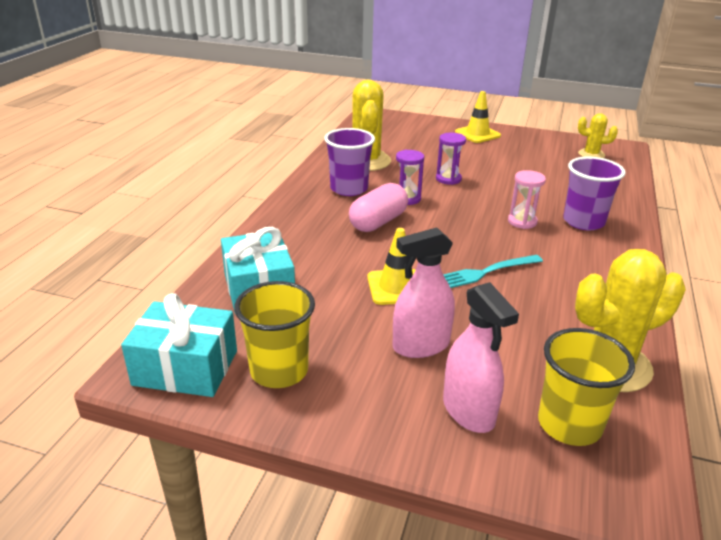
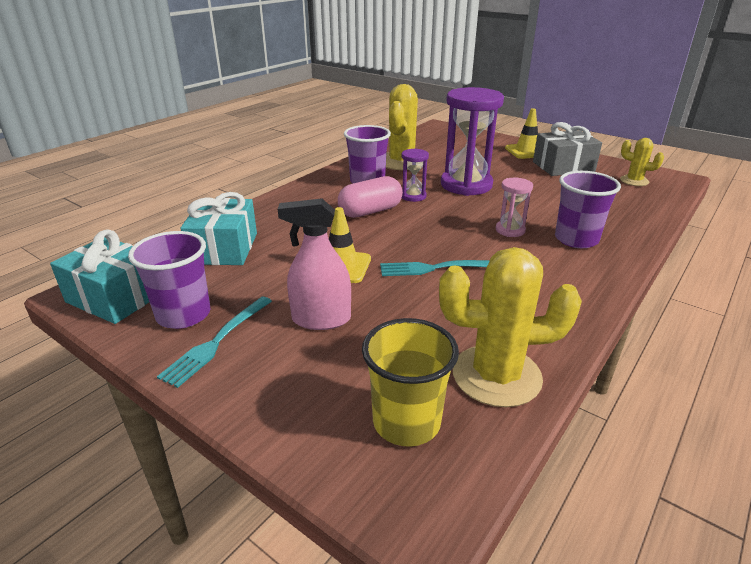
camera: 20 degrees right, 0 degrees up
(279, 371) = (183, 315): yellow cup -> purple cup
(338, 391) = (217, 342): none -> turquoise fork
(448, 179) = (466, 185): purple hourglass -> purple hourglass, size x2.07
(468, 411) = (317, 386): pink spray bottle -> none
(522, 147) = (563, 166): none -> grey gift

